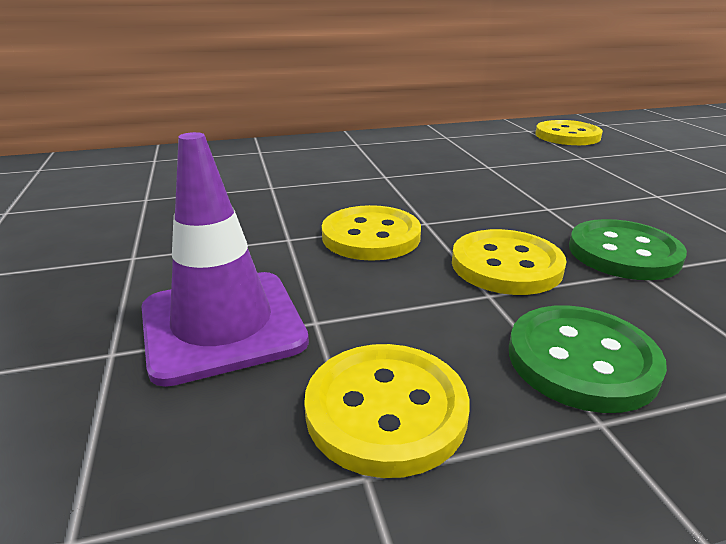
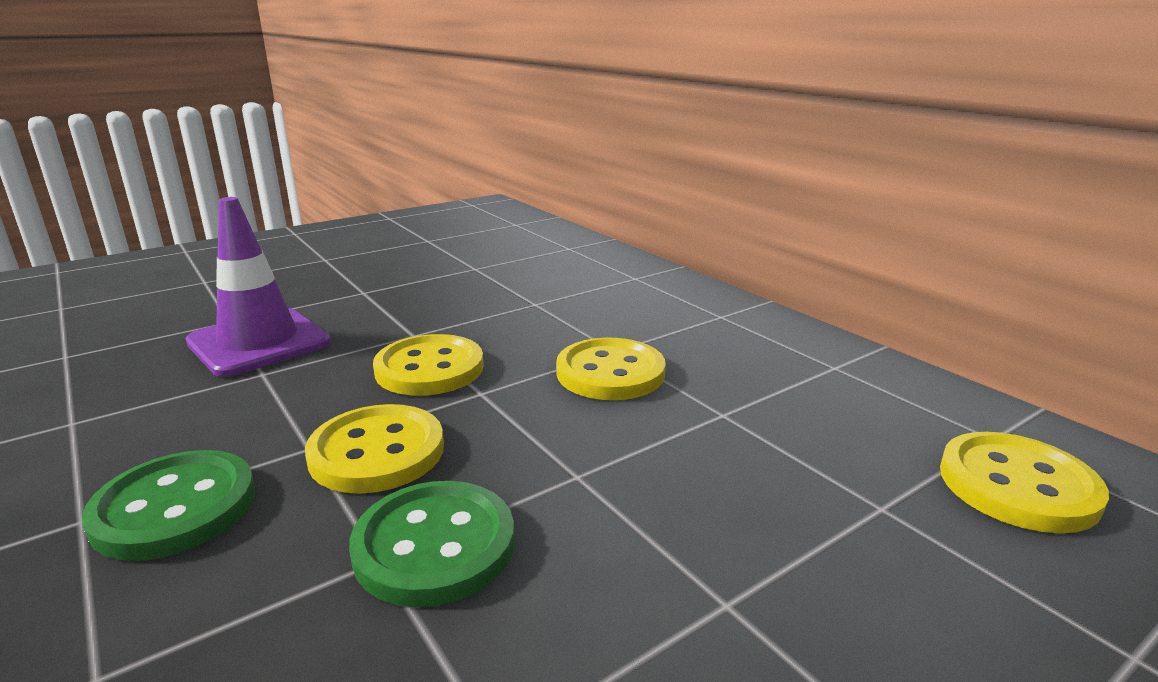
camera: 70 degrees right, 5 degrees down
(386, 410) = (134, 419): yellow button -> yellow button (610, 373)

